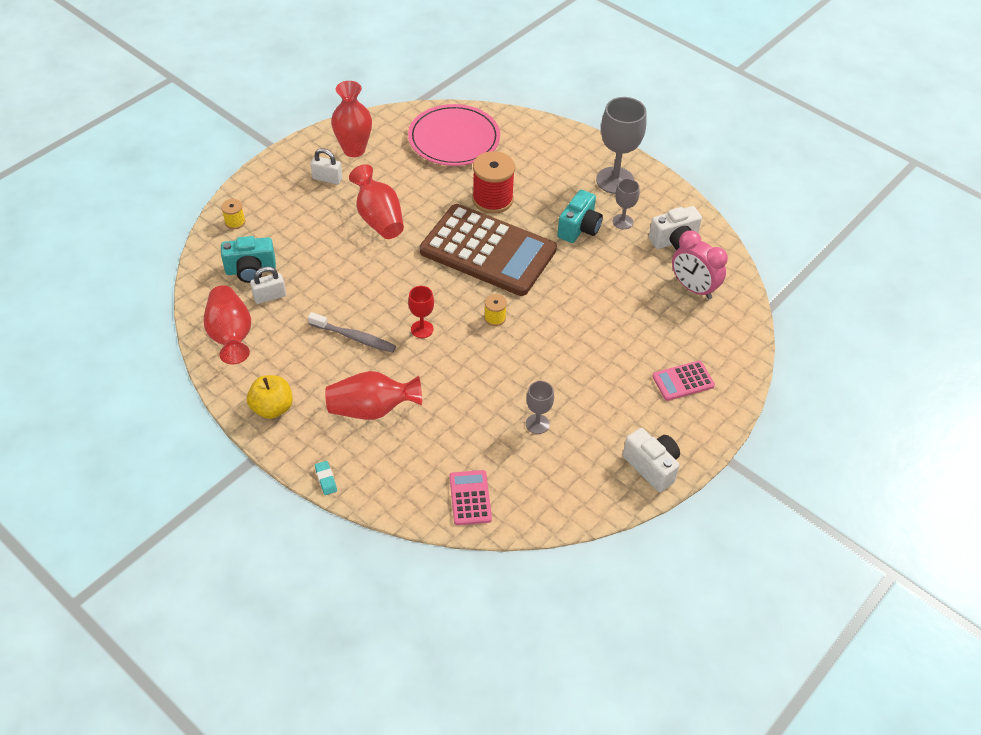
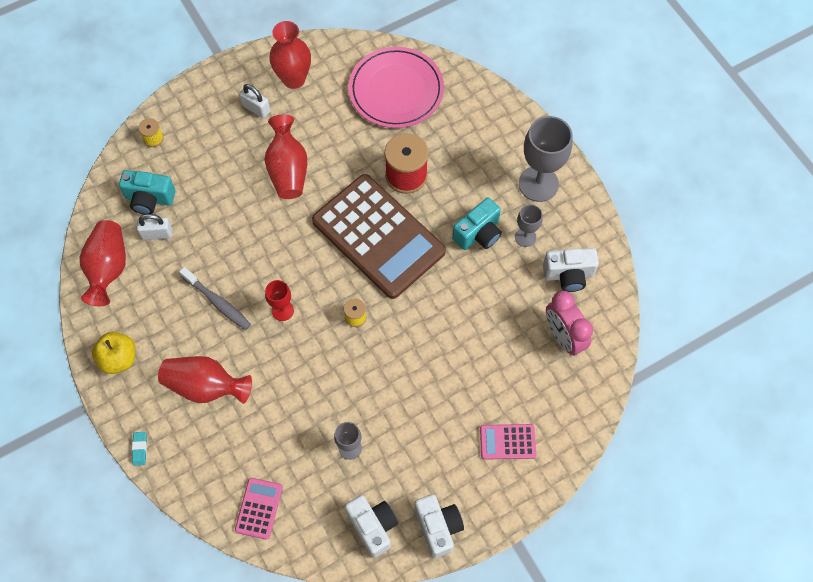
camera: 20 degrees right, 15 degrees up
(589, 483) = (373, 526): none -> white camera

